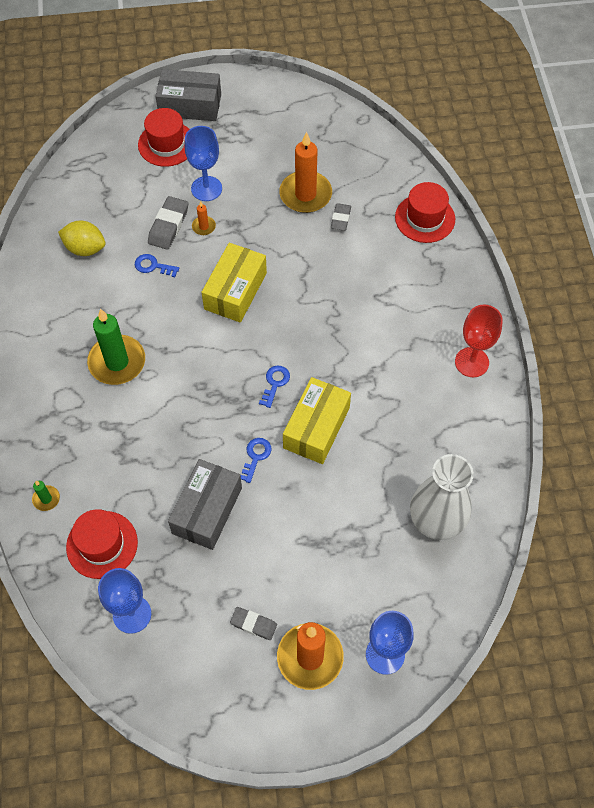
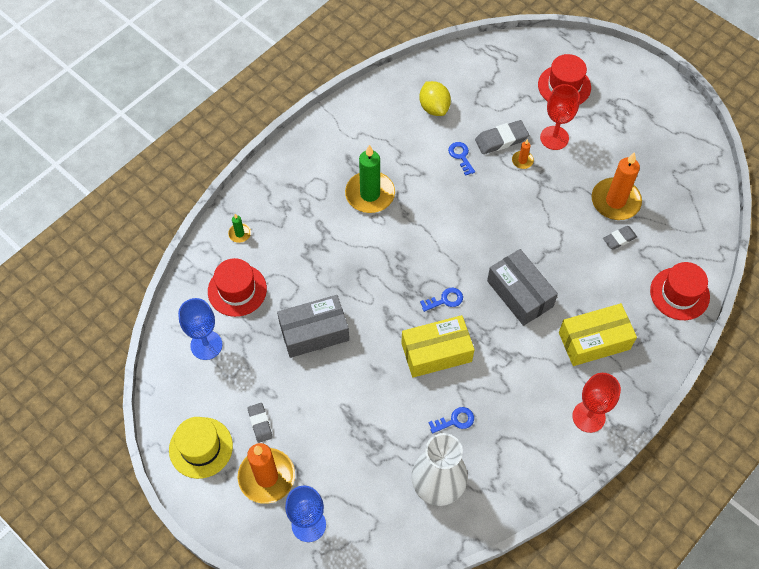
camera: 50 degrees right, 0 degrees up
(190, 105) = (611, 74): grey box -> grey box (520, 293)
(206, 188) = (554, 138): blue goblet -> red goblet
(231, 696) = (201, 447): none -> yellow hat
(235, 291) = (492, 219): yellow box -> yellow box (594, 341)
(255, 457) = (379, 331): blue key -> blue key (455, 420)

